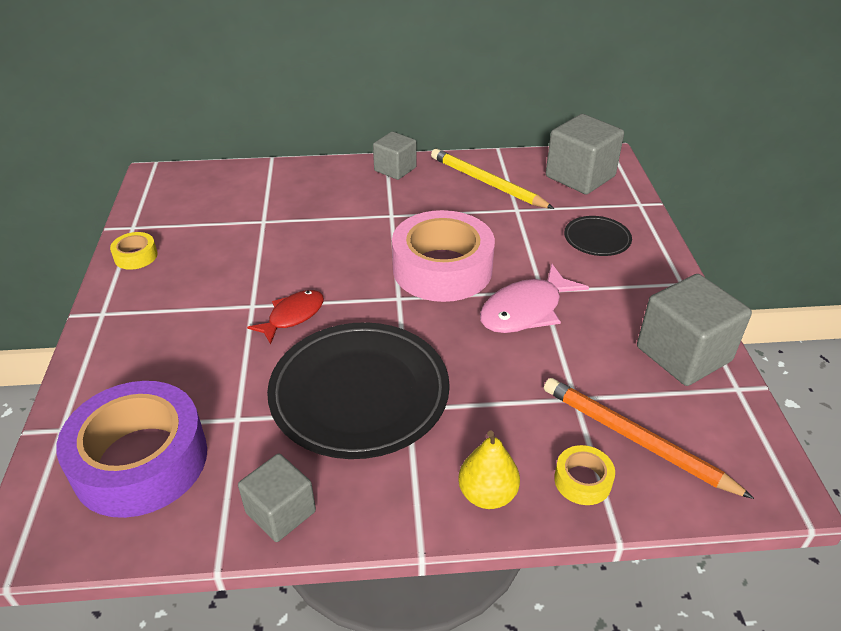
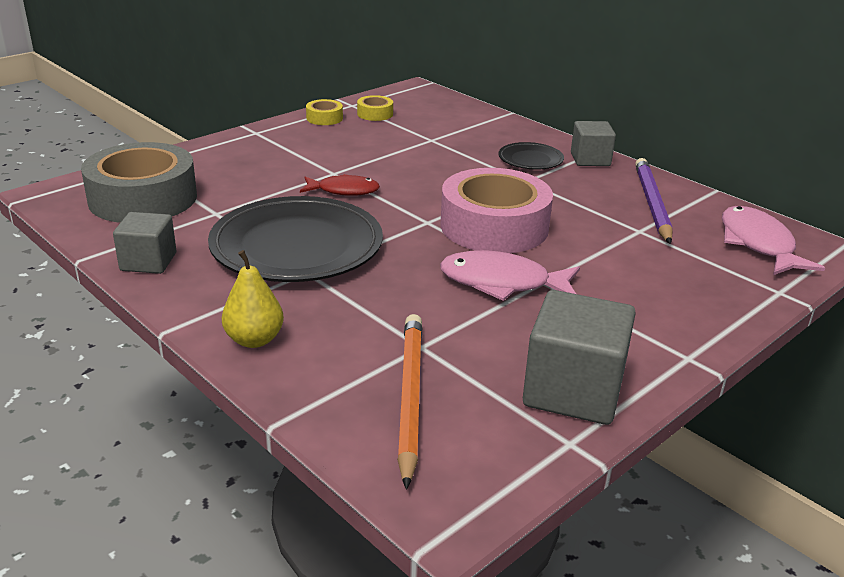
camera: 50 degrees right, 10 degrees down
(140, 460) = (143, 198): purple tape -> grey tape
(487, 183) = (652, 203): yellow pencil -> purple pencil
(580, 176) = (758, 244): grey cube -> pink fish
(582, 480) = (322, 383): yellow tape -> yellow tape (375, 114)
(597, 239) = (672, 285): black plate -> black plate (530, 159)

